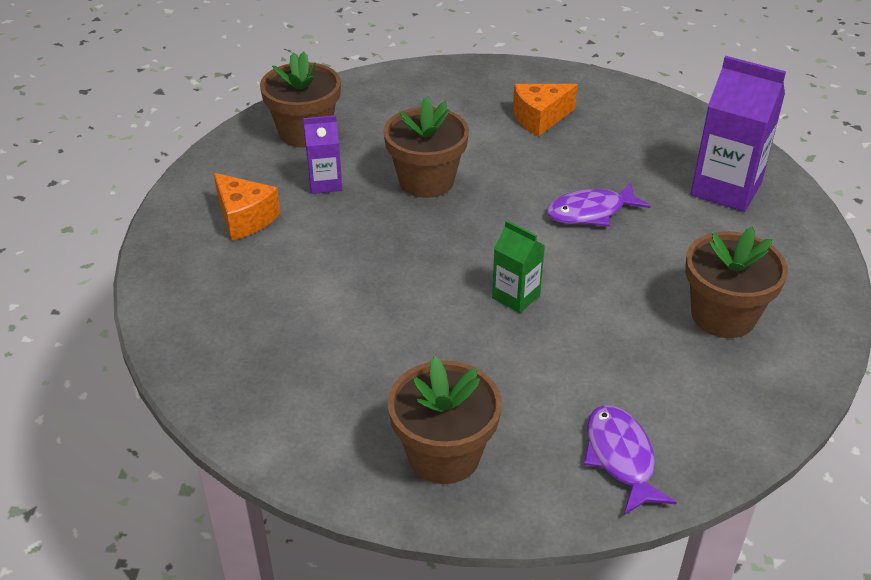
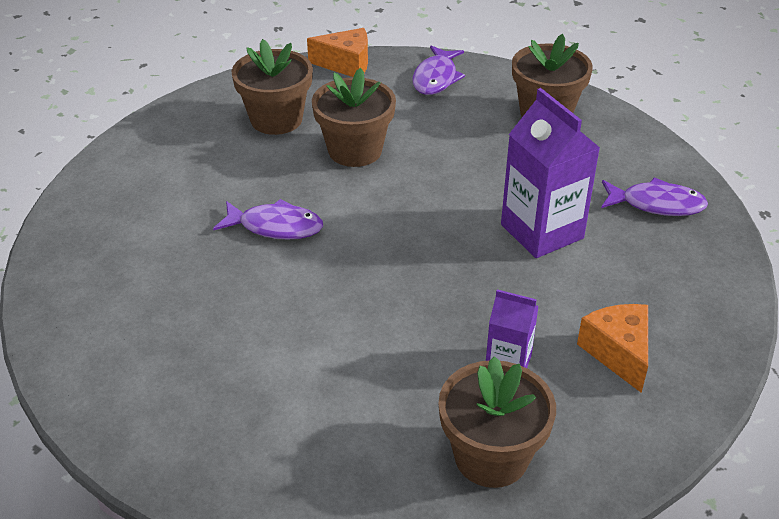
camera: 150 degrees left, 0 degrees up
(256, 370) = (656, 204): none -> purple fish
(426, 181) = (397, 322): brown flower pot -> brown flower pot (355, 150)
(516, 296) = (412, 184): green carton -> none
(540, 118) = (199, 354): orange cheese -> orange cheese (346, 64)
(726, 189) = (134, 201): purple carton -> purple carton (542, 231)

